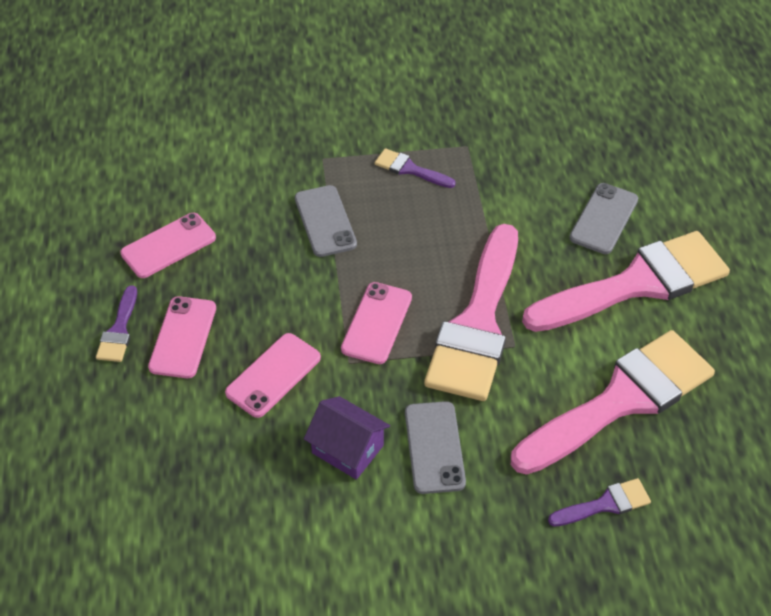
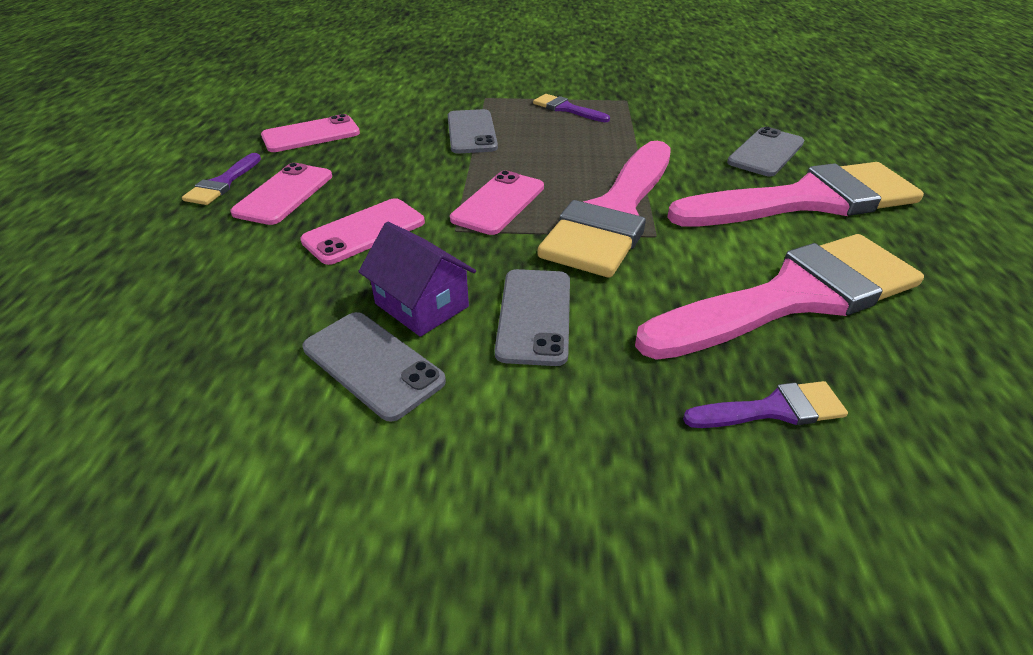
camera: 10 degrees right, 10 degrees down
(330, 509) = (372, 364): none -> grey phone

